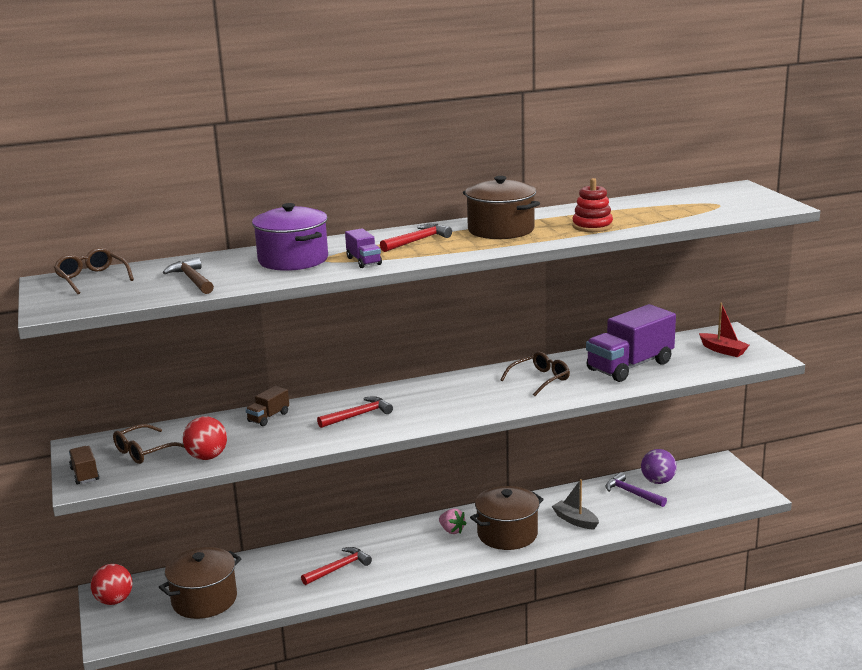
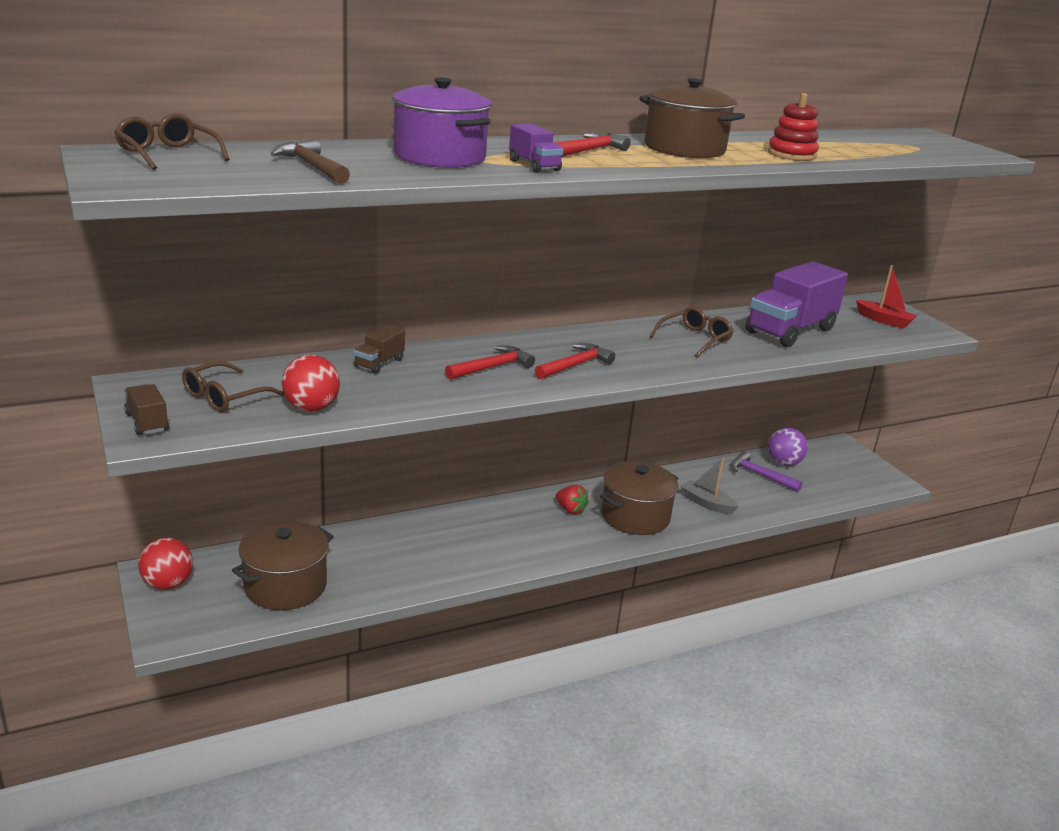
camera: 10 degrees left, 5 degrees up
(338, 568) = (446, 551): red hammer -> red hammer (575, 365)
(452, 530) = (570, 510): pink strawberry -> red strawberry

